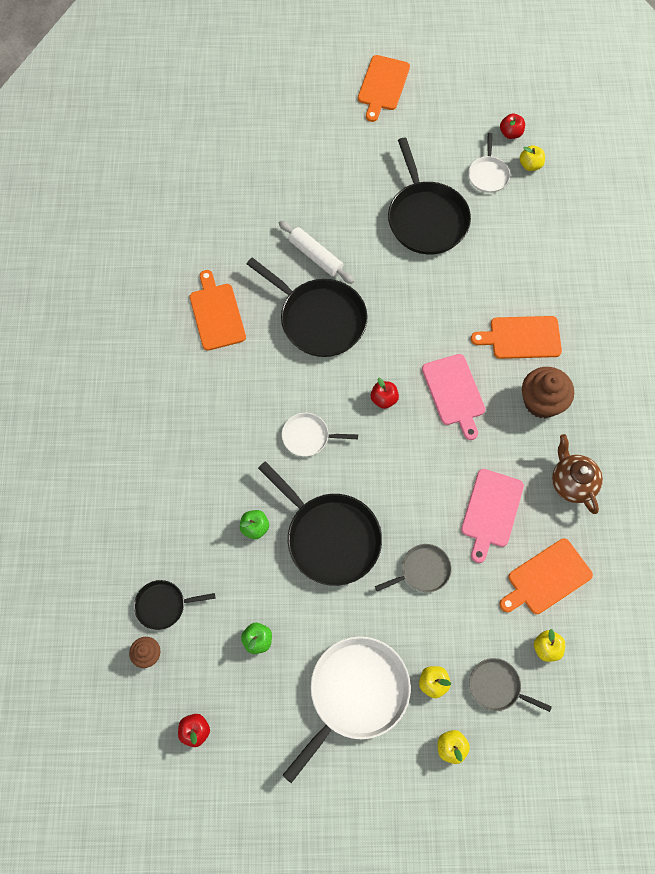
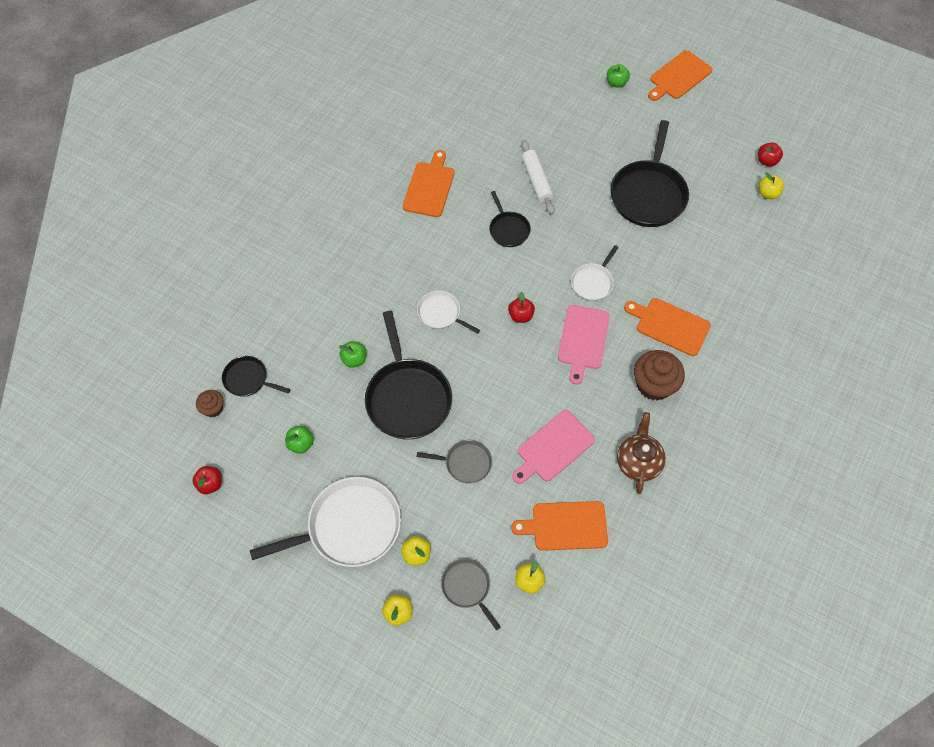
camera: 30 degrees right, 5 degrees down
(319, 319) = (508, 229): black pan -> black pan, size x0.52
(329, 119) = (616, 83): none -> green apple
(488, 175) = (725, 185): white pan -> white pan (593, 282)

